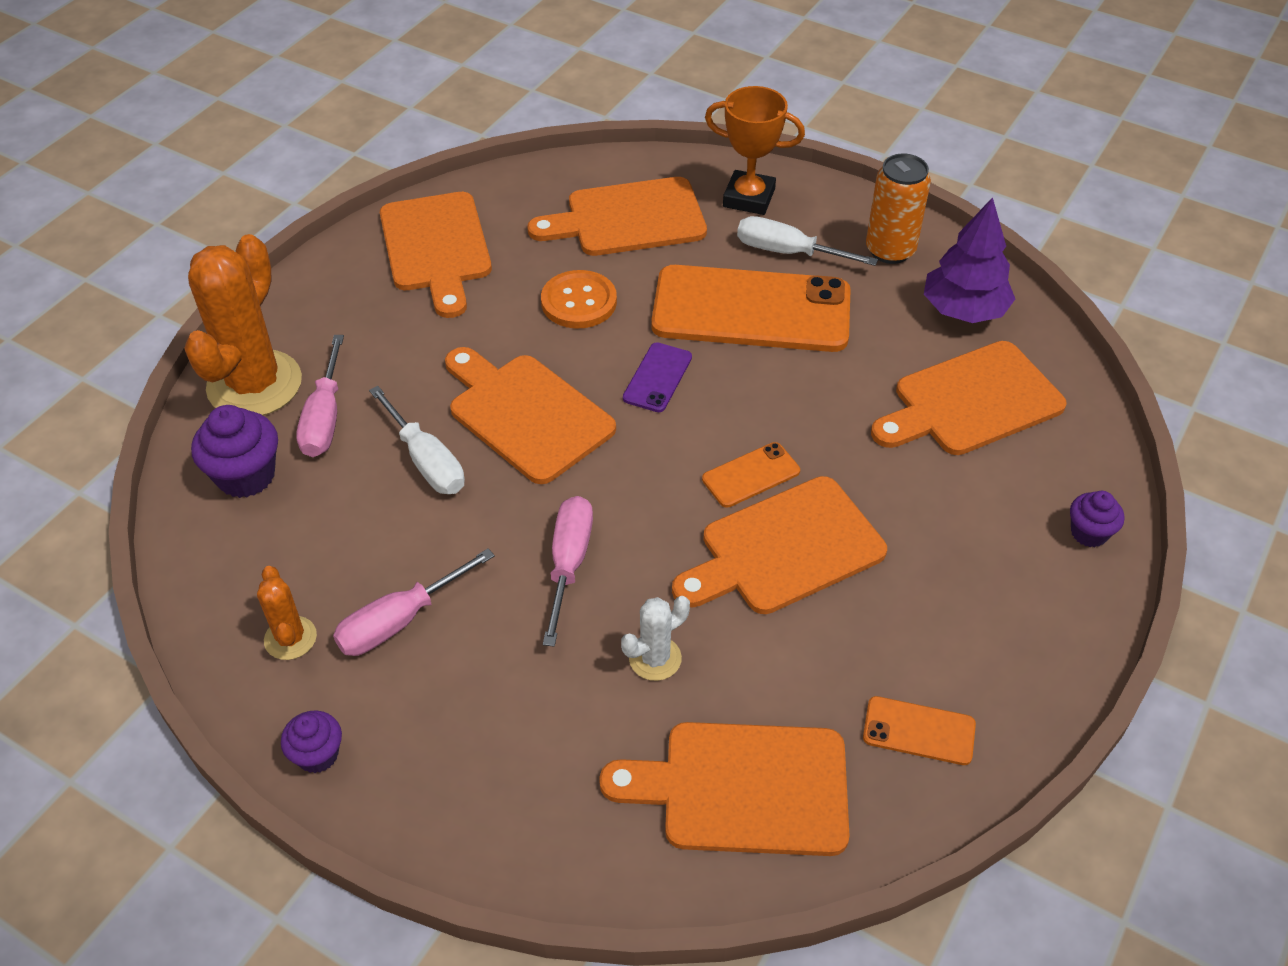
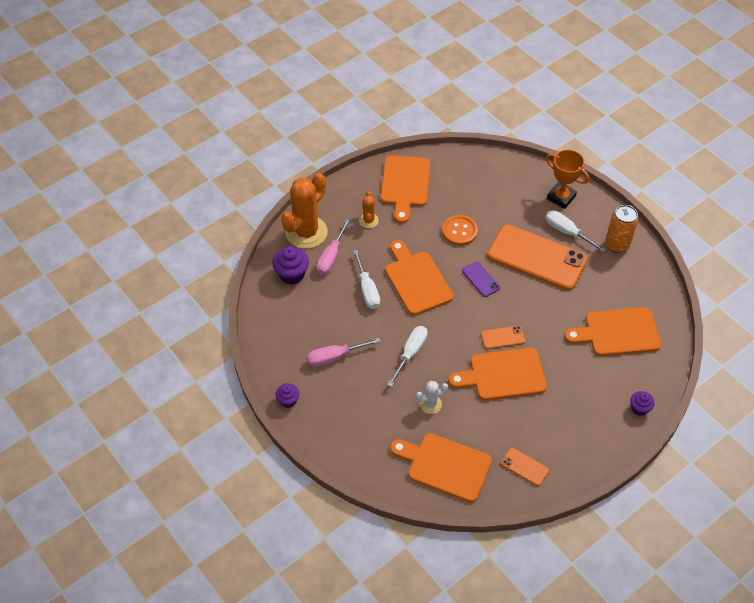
camera: 20 degrees right, 5 degrees up
(290, 638) = (290, 351): orange cactus -> orange cactus (368, 220)
(569, 564) = (410, 353): pink screwdriver -> white screwdriver
(628, 219) = (499, 193): orange cutting board -> none
(657, 378) = (480, 279): purple phone -> purple phone turned 75 degrees counterclockwise
(964, 310) = (637, 286): purple tree -> none

